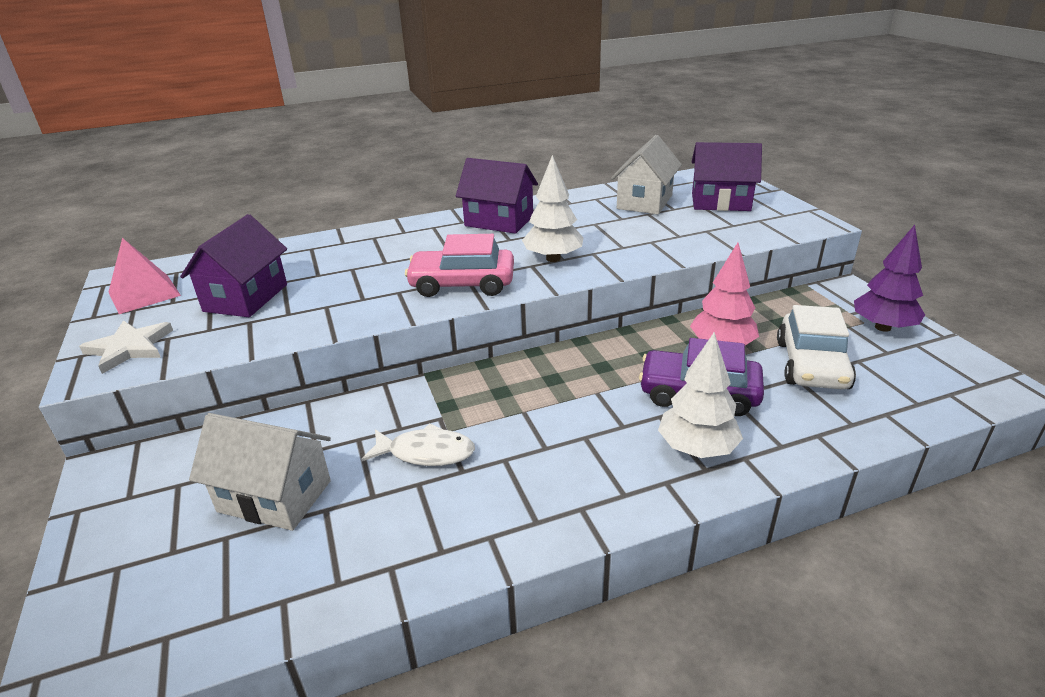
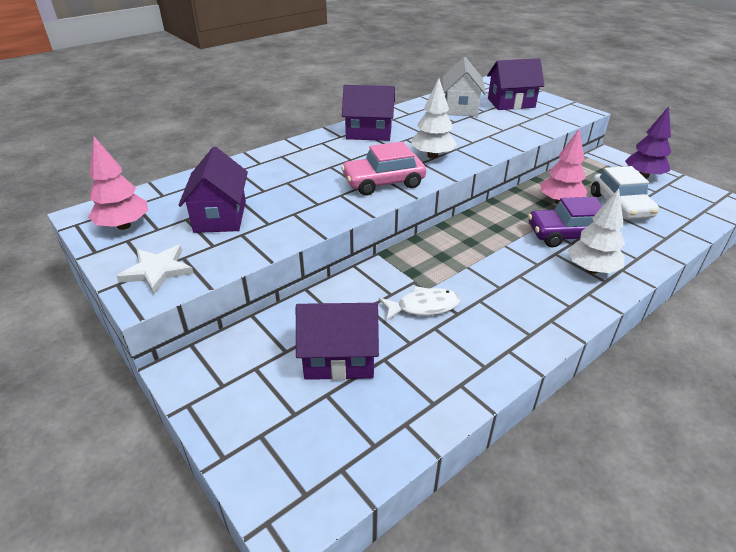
camera: 20 degrees left, 5 degrees up
(144, 293) = (124, 226): pink pyramid -> pink tree
(275, 496) = (339, 359): white house -> purple house

